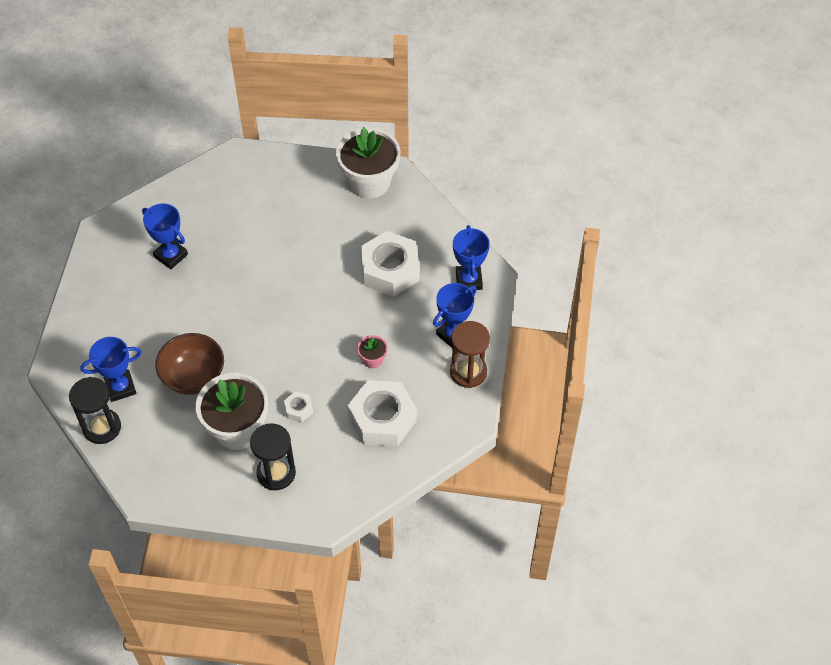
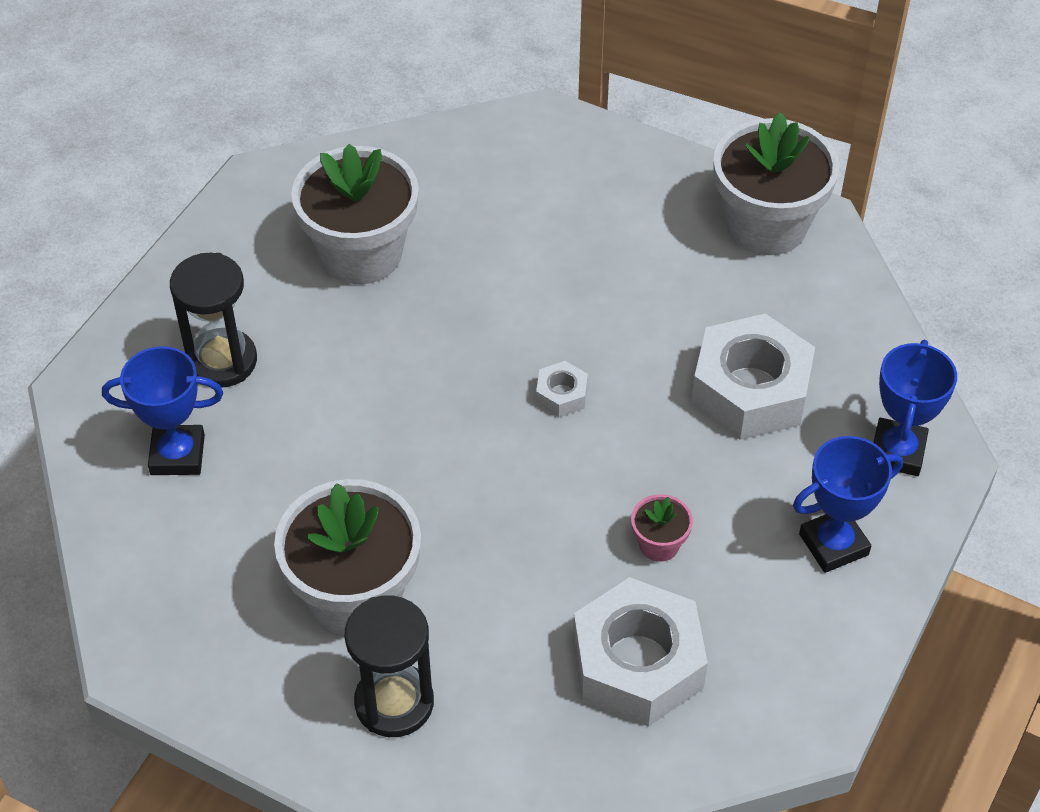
camera: 20 degrees right, 5 degrees down
(102, 427) = (114, 516): black hourglass -> black hourglass (222, 361)
(171, 255) = (361, 253): blue trophy -> white flower pot
(194, 377) = (314, 476): brown bowl -> none
(298, 409) = (483, 594): white nut -> white nut (561, 395)
(468, 372) = (839, 625): brown hourglass -> none

